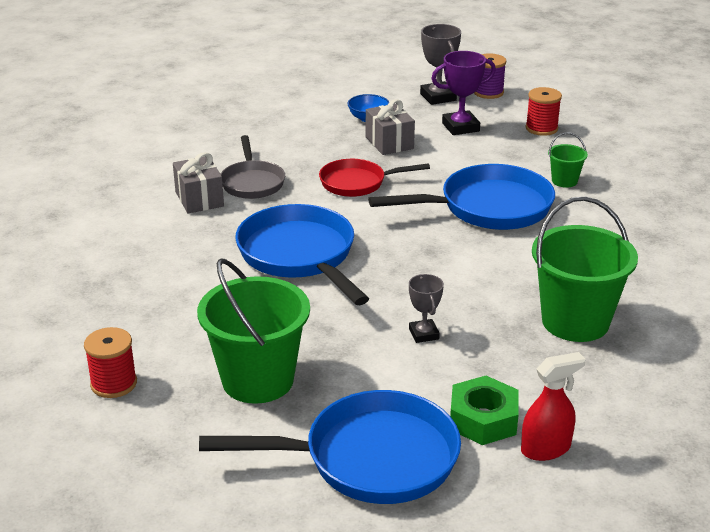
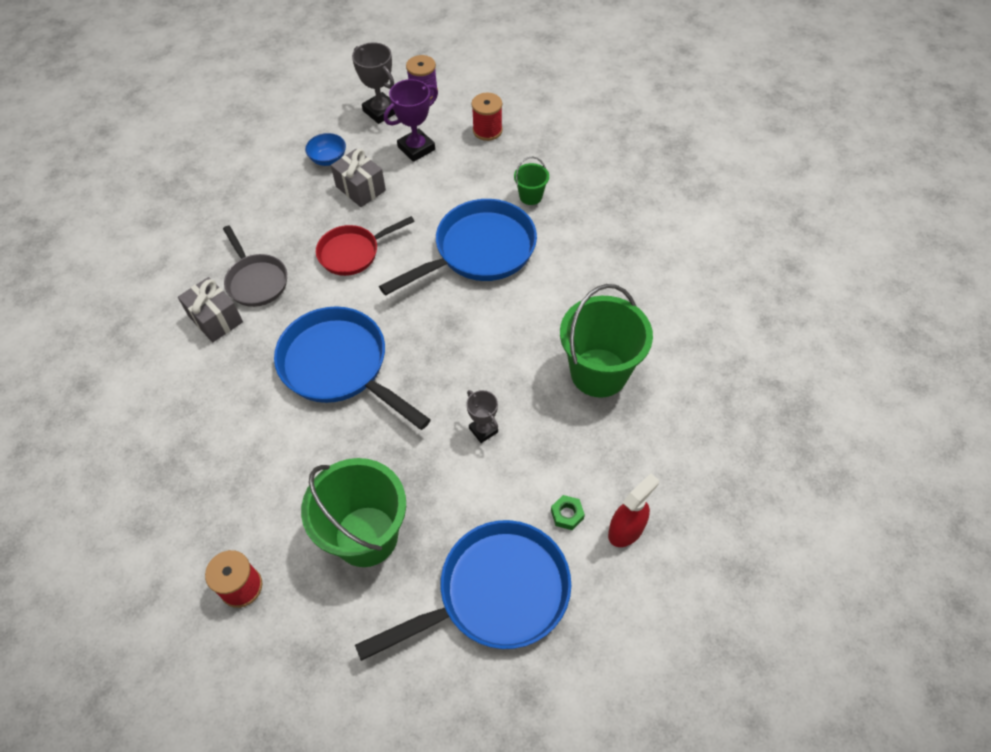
camera: 20 degrees left, 25 degrees up
(483, 419) = (567, 514): green nut -> green nut, size x0.53

